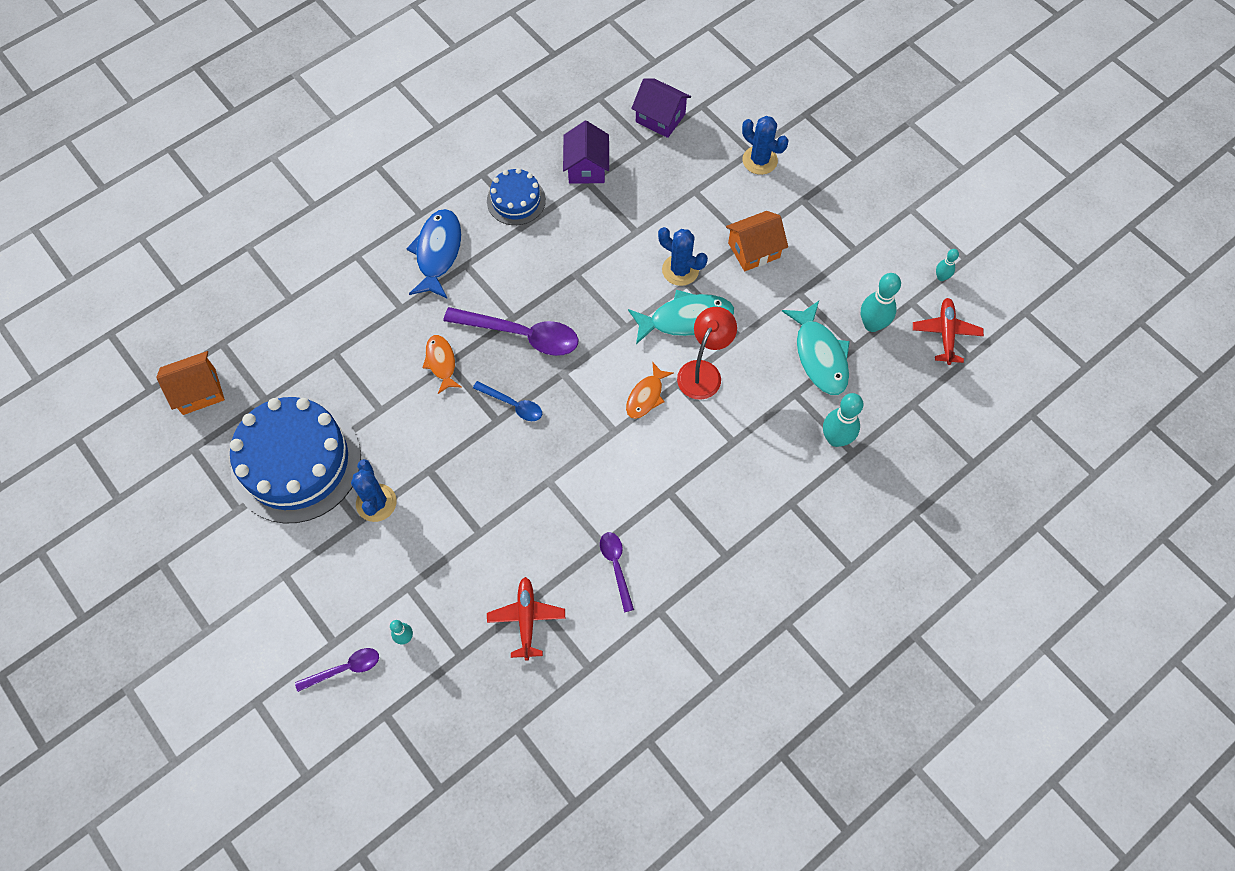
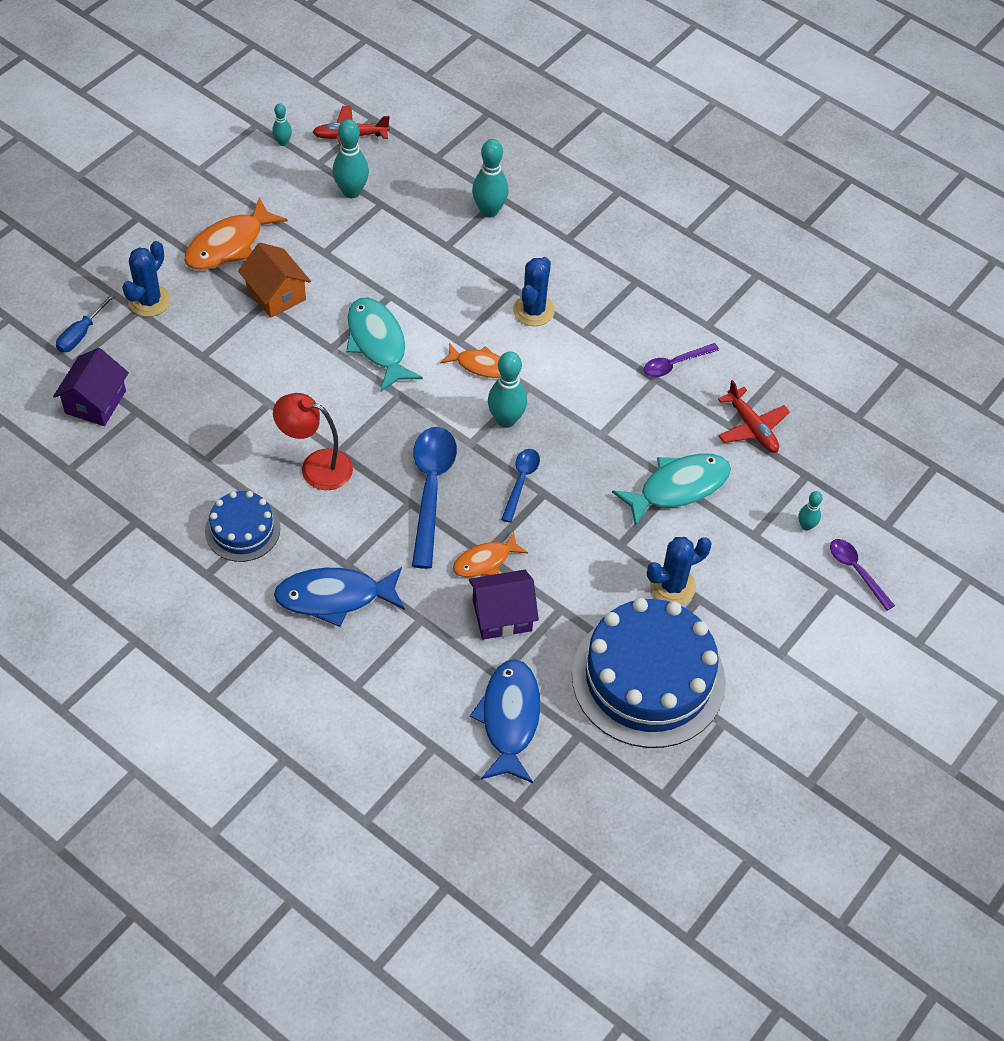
camera: 105 degrees left, 10 degrees down
(199, 391) = (587, 813): orange house -> none
(295, 353) = (509, 718): none -> blue fish
(521, 335) = (431, 490): purple spoon -> blue spoon
(526, 619) = (752, 427): red plane -> red plane turned 105 degrees counterclockwise
(581, 405) = (506, 420): none -> turquoise bowling pin
(586, 167) = (181, 465): purple house -> purple house (502, 615)
(680, 270) = (315, 356): blue cactus -> blue cactus (533, 310)
(703, 372) = (439, 321): red lamp -> red lamp (316, 467)
(731, 113) = (81, 334): none -> blue screwdriver
(816, 222) = (229, 245): none -> orange fish
(819, 356) = (398, 229): turquoise fish -> turquoise fish (678, 487)

